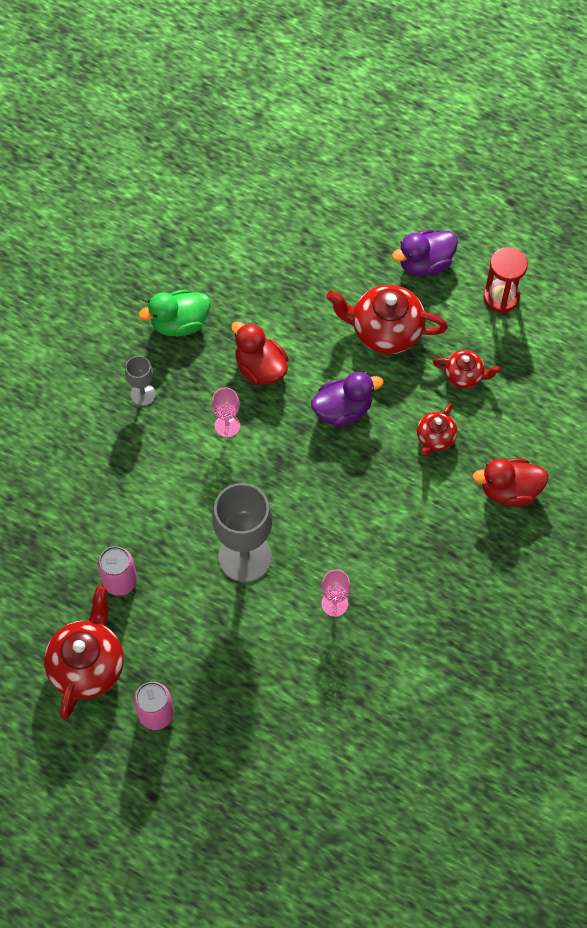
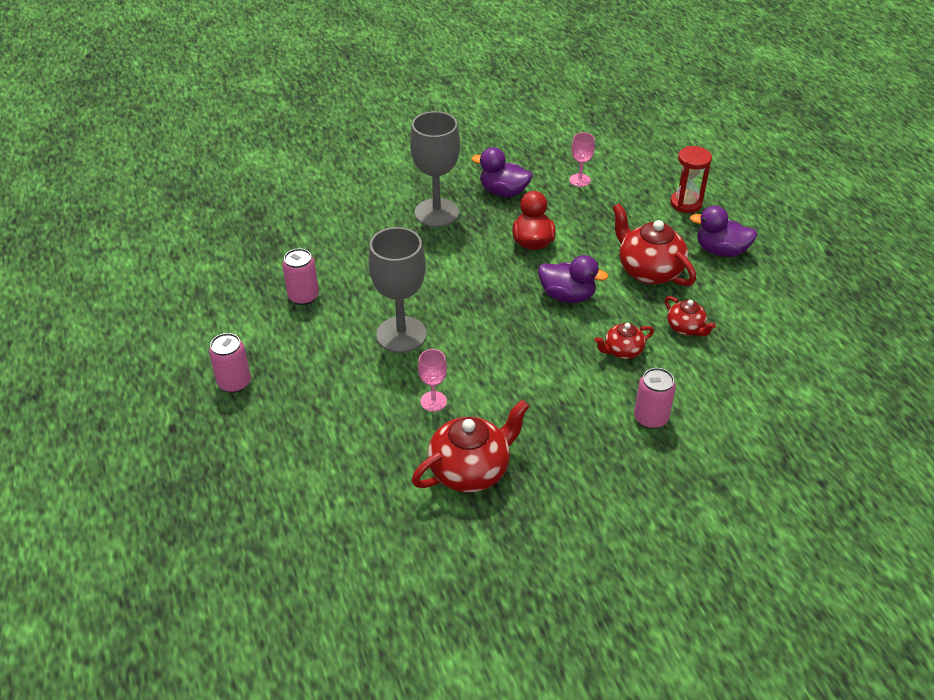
camera: 40 degrees right, 20 degrees down
(88, 665) = (227, 327): red teapot -> red teapot (470, 470)
(143, 394) = (436, 213): grey goblet -> grey goblet, size x2.02
(179, 323) = (503, 192): green duck -> purple duck
(227, 425) = (474, 258): pink goblet -> pink goblet (580, 180)
(501, 297) = (765, 300): red hourglass -> red hourglass (686, 203)
(509, 490) = (650, 418): red duck -> pink can

